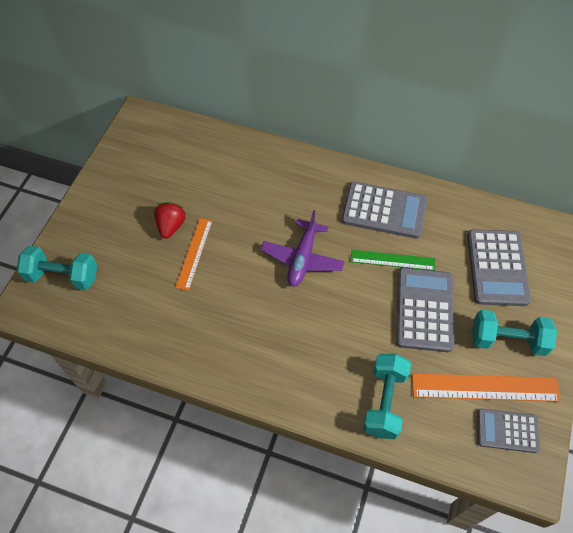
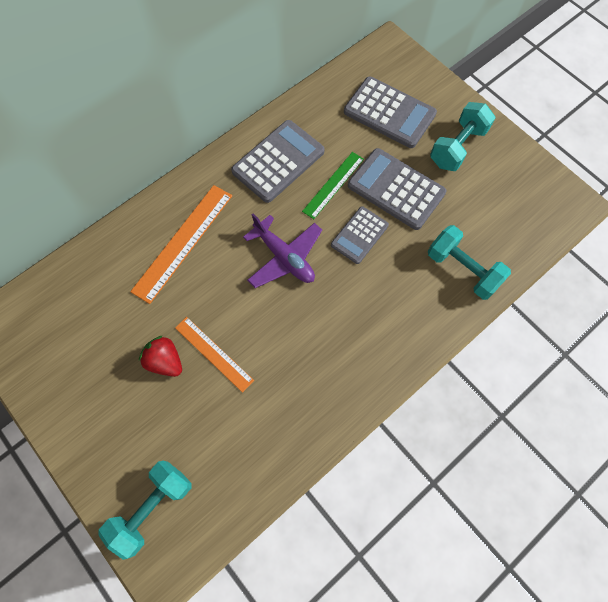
camera: 60 degrees left, 10 degrees up
(485, 387) = (489, 188): orange ruler -> orange ruler (183, 242)
(507, 431) = (532, 195): grey calculator -> grey calculator (359, 235)

